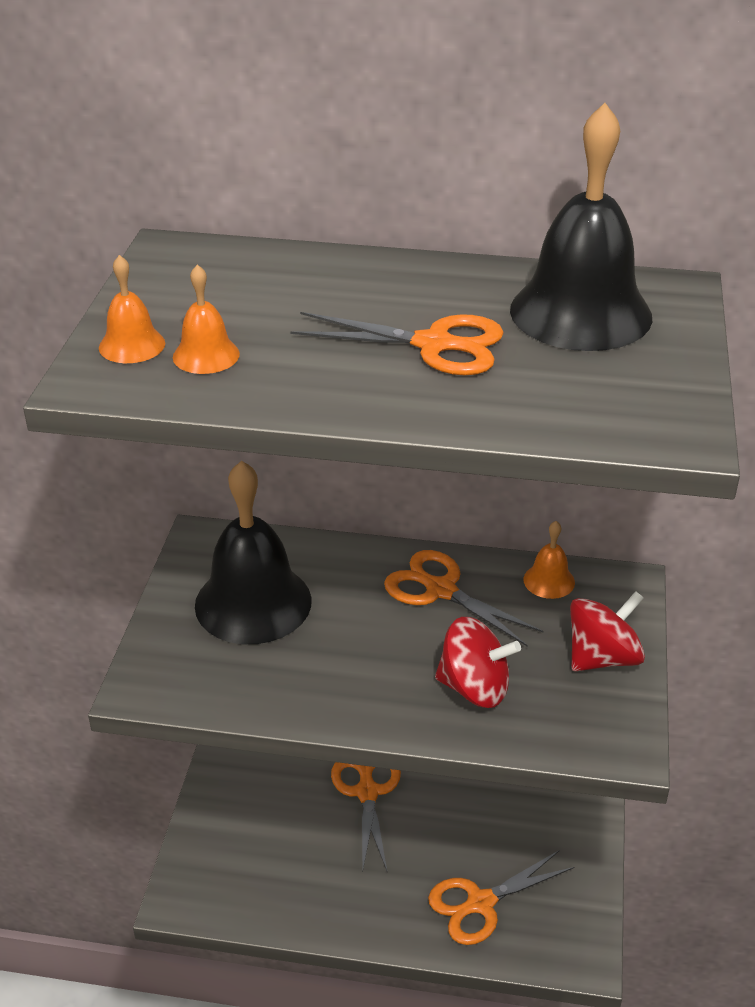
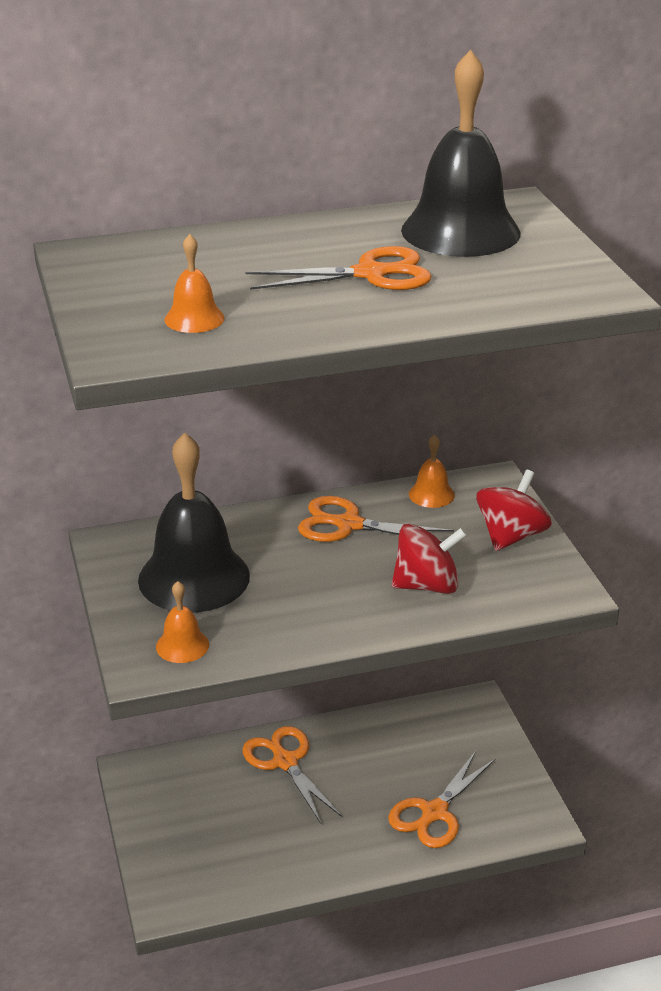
camera: 25 degrees left, 5 degrees down
(132, 345) = (123, 325): orange bell -> orange bell (182, 645)

